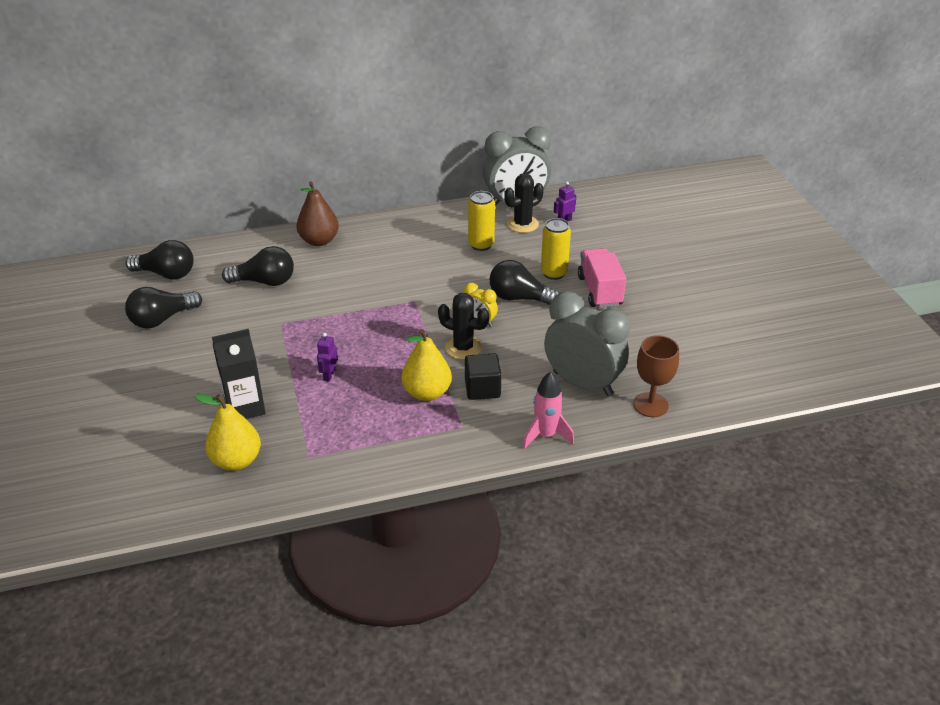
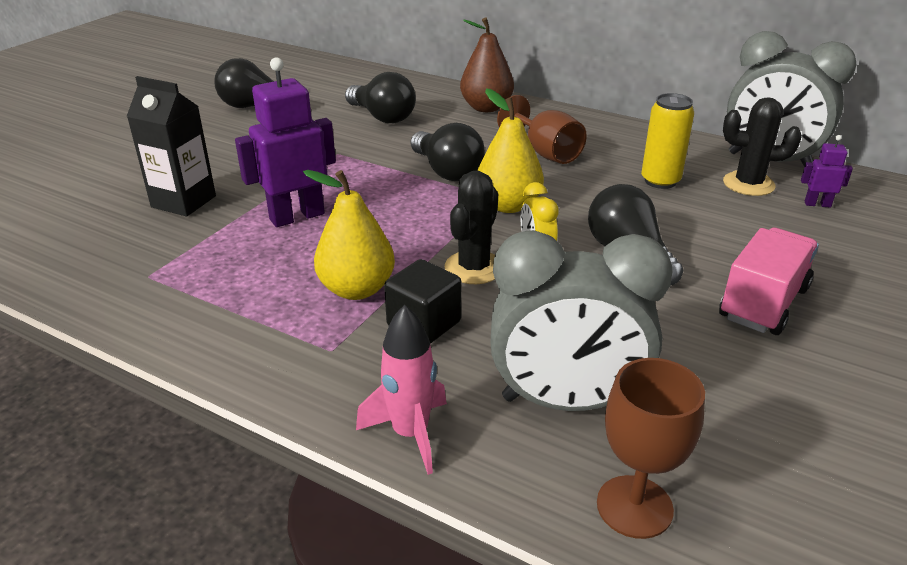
camera: 45 degrees right, 5 degrees down
(166, 274) = (318, 79): black light bulb -> black light bulb (447, 171)
(236, 461) = (93, 240): yellow pear -> yellow pear (508, 205)
(329, 375) = (297, 216): purple robot -> purple robot, size x2.10
(400, 257) = (546, 153): none -> brown goblet
(463, 348) = (474, 268): black cactus -> black cactus turned 45 degrees clockwise
(554, 273) = (719, 251): yellow can -> none
(582, 383) = (566, 402): grey clock -> grey clock turned 105 degrees clockwise

